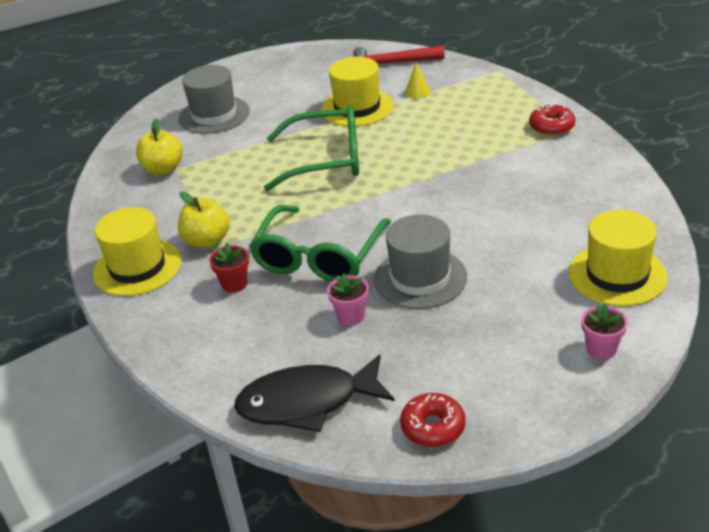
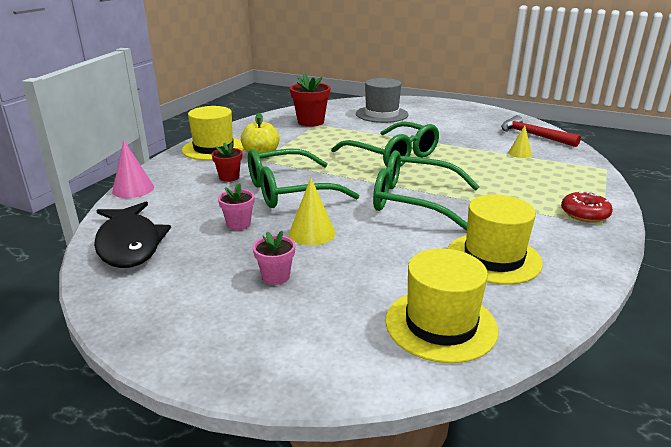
camera: 45 degrees right, 10 degrees down
(163, 169) = (310, 122): yellow apple -> red flower pot
(171, 364) = (133, 189): none -> pink cone
(307, 402) = (130, 244): black fish -> black fish turned 150 degrees counterclockwise
(357, 108) = (464, 143): yellow hat -> yellow hat (493, 258)
(420, 278) = (312, 233): grey hat -> yellow cone
(432, 194) = (414, 201): none -> green glasses
(433, 427) = (138, 306): red donut -> none
(601, 349) = (321, 357): pink flower pot -> pink flower pot (276, 276)

